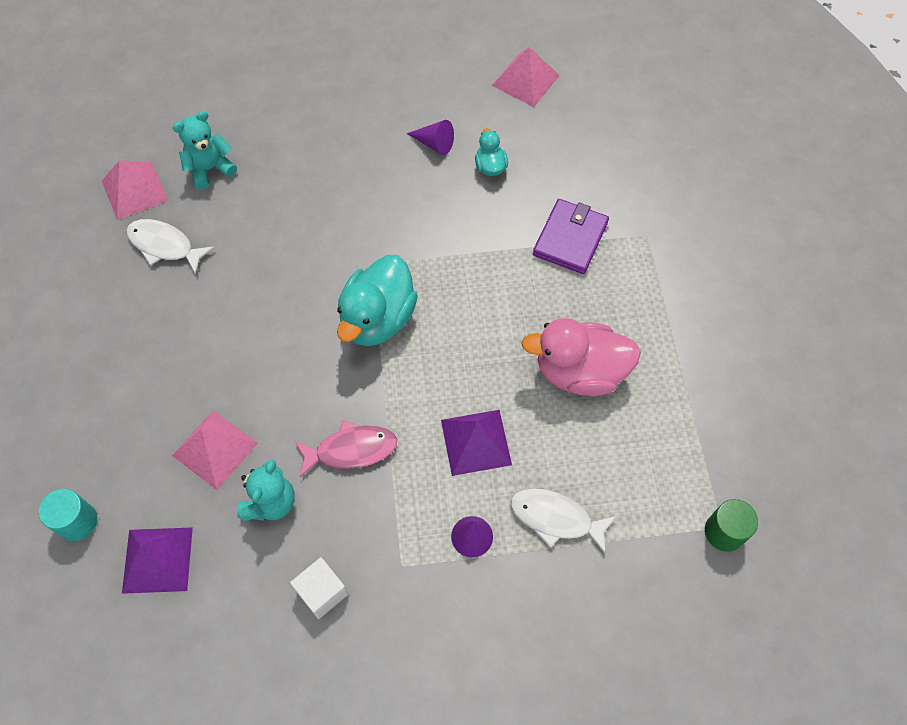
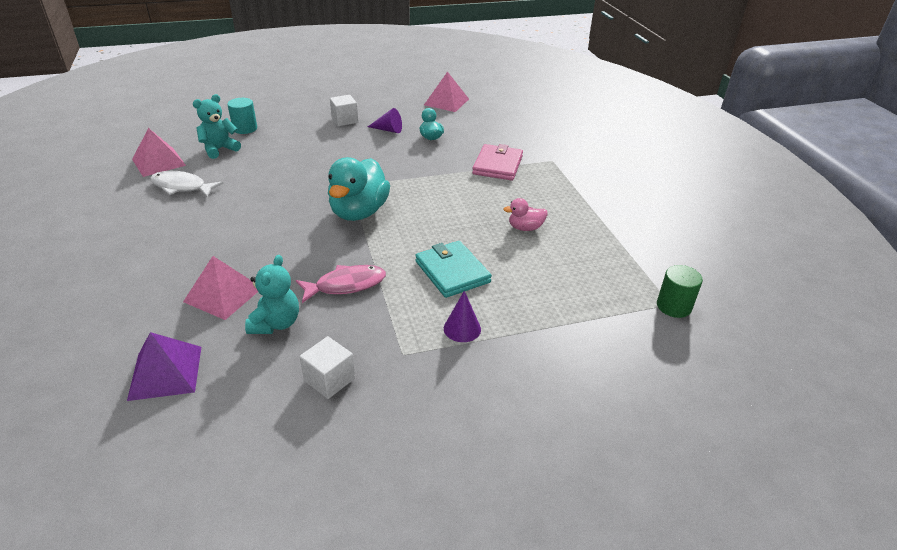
camera: 10 degrees left, 25 degrees down
(77, 521) = (86, 353): turquoise cylinder -> turquoise cylinder (245, 128)
(377, 115) = (344, 120): none -> white cube
(476, 442) = (452, 272): purple pyramid -> turquoise wallet
(555, 518) = (531, 311): white fish -> none
(570, 239) = (497, 165): purple wallet -> pink wallet
(579, 372) = (525, 228): pink duck -> pink duck, size x0.49

